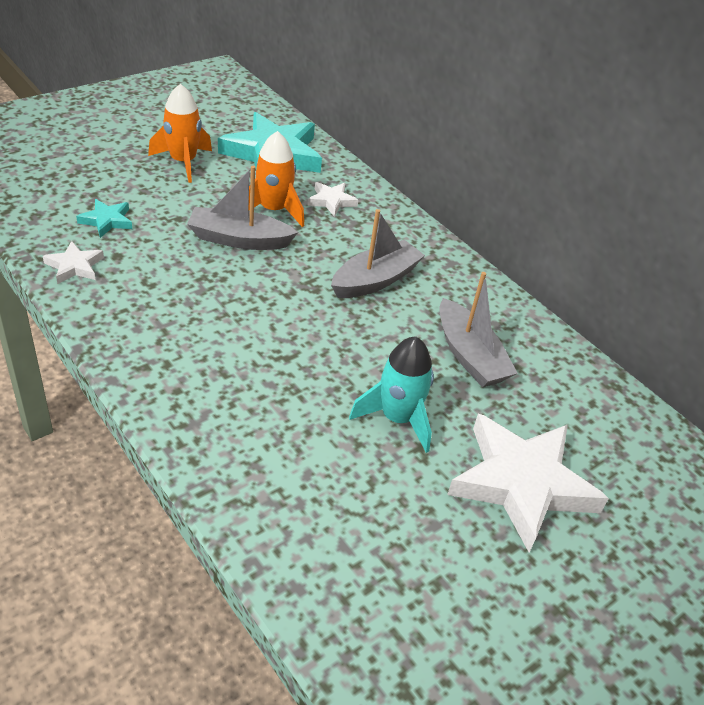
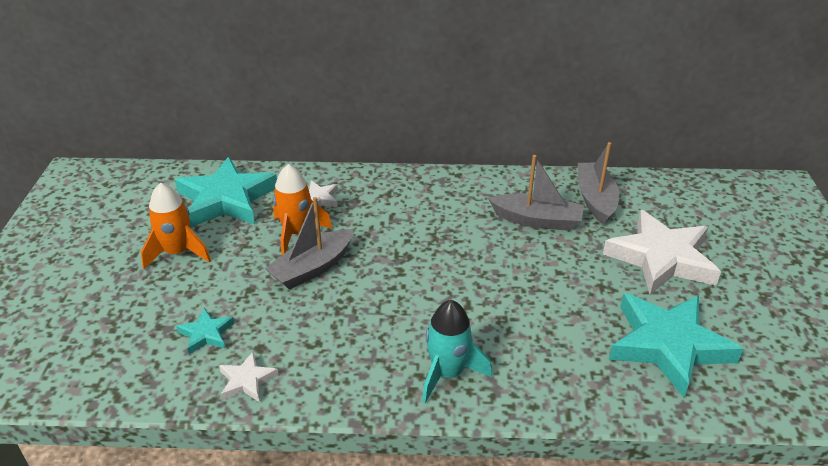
camera: 45 degrees left, 5 degrees down
(375, 280) = (426, 223): grey boat -> grey boat (595, 200)
(379, 540) = (668, 345): none -> turquoise star
(397, 418) = (568, 282): turquoise rocket -> turquoise rocket (448, 373)

